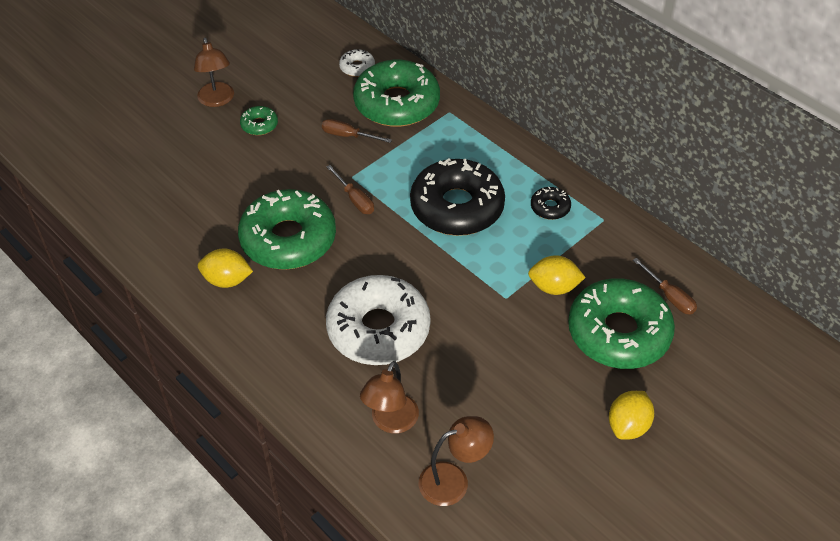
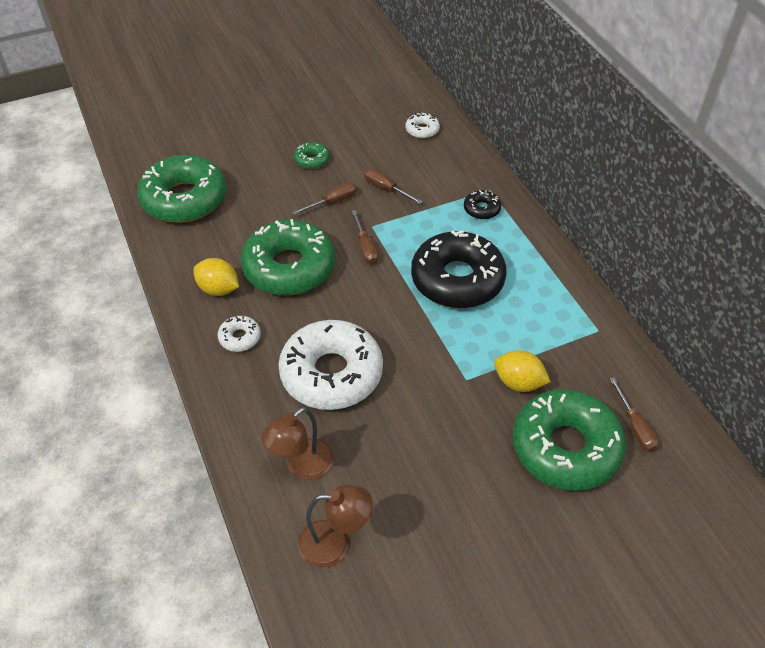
camera: 20 degrees right, 0 degrees up
(217, 100) = (286, 130): brown lamp -> none
(272, 321) = (240, 338): none -> white donut
(301, 162) = (332, 202): none -> brown screwdriver
(396, 103) = (443, 170): green donut -> green donut (184, 199)
(550, 207) = (548, 304): black donut -> black donut (481, 209)
(628, 426) = (535, 547): yellow lemon -> none

